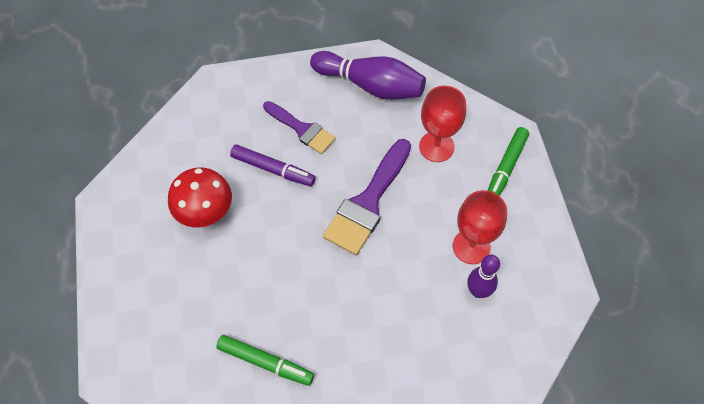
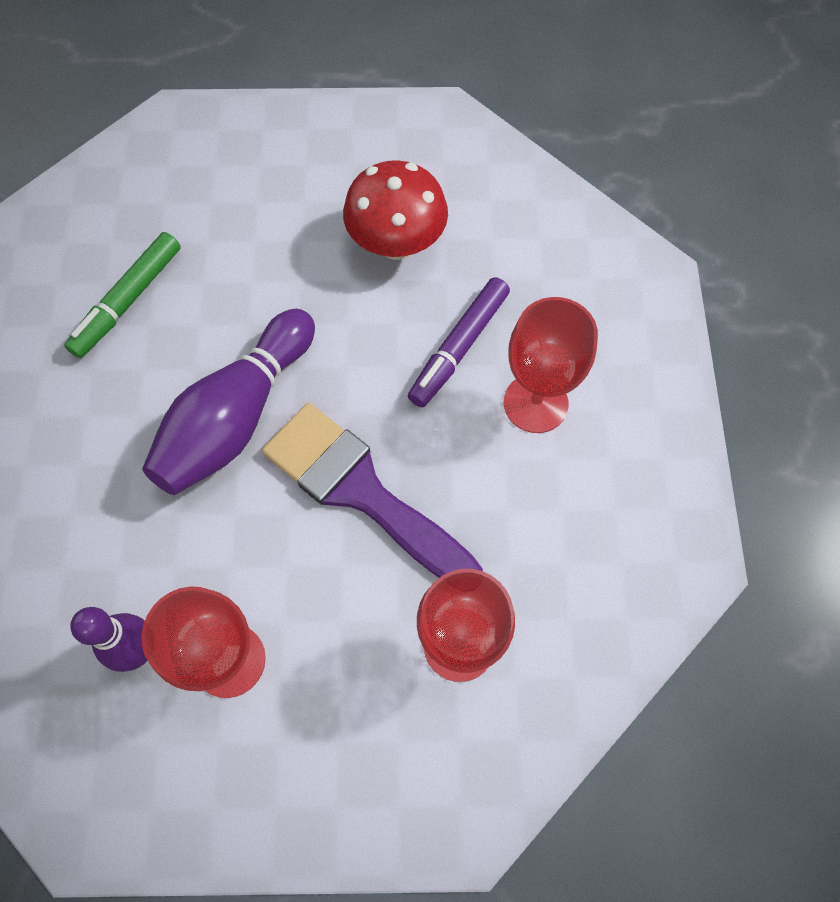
camera: 100 degrees right, 5 degrees up
(301, 129) = (535, 403): purple brush -> red goblet
(370, 85) = (625, 543): purple bowling pin -> purple bowling pin (237, 417)
(505, 168) = (383, 780): green marker -> none

